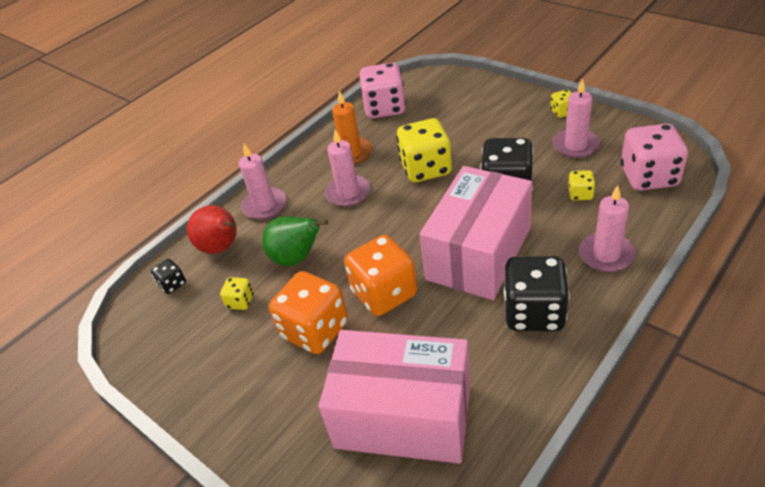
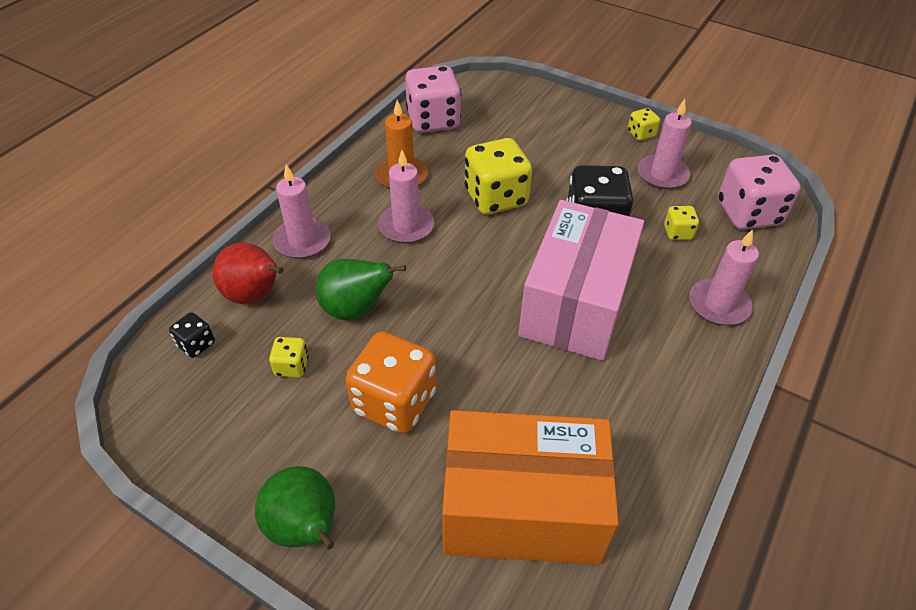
camera: 15 degrees left, 5 degrees up
(231, 423) = (305, 528): none -> green pear
(384, 293) = (472, 354): orange dice -> none
(403, 416) = (522, 509): pink box -> orange box
(534, 313) = (651, 375): black dice -> none

